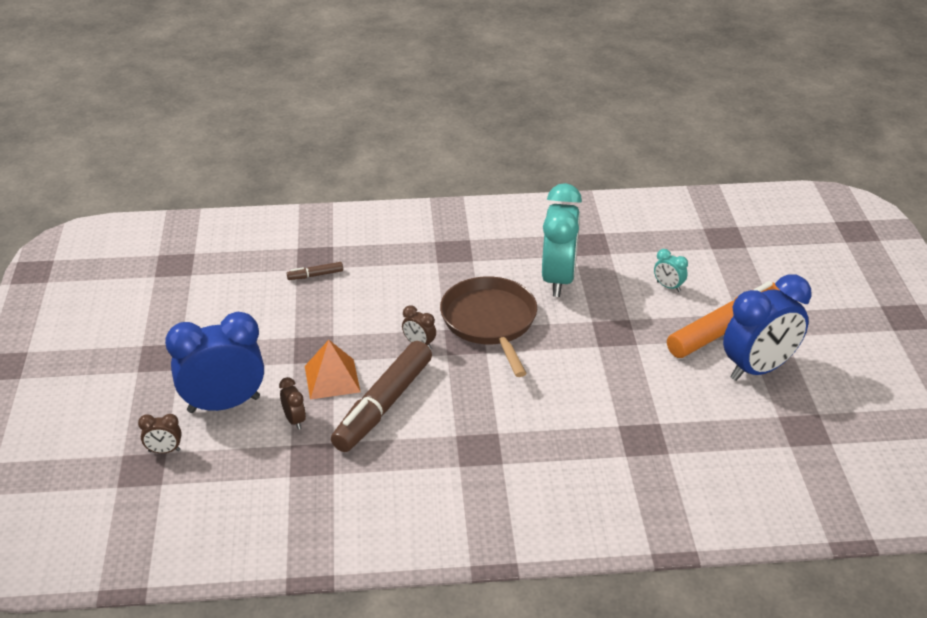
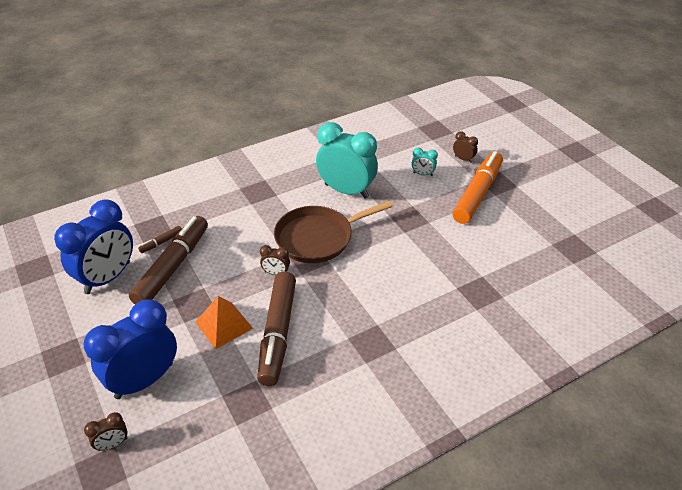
camera: 25 degrees left, 5 degrees up
(294, 420) = (213, 372): brown clock -> brown clock (463, 159)
(313, 304) = (173, 267): none -> brown marker
(490, 321) = (318, 238): brown pan -> brown pan turned 75 degrees counterclockwise
(558, 279) = (346, 191): turquoise clock -> turquoise clock turned 45 degrees counterclockwise
(758, 369) = (517, 215): blue clock -> blue clock (107, 278)

